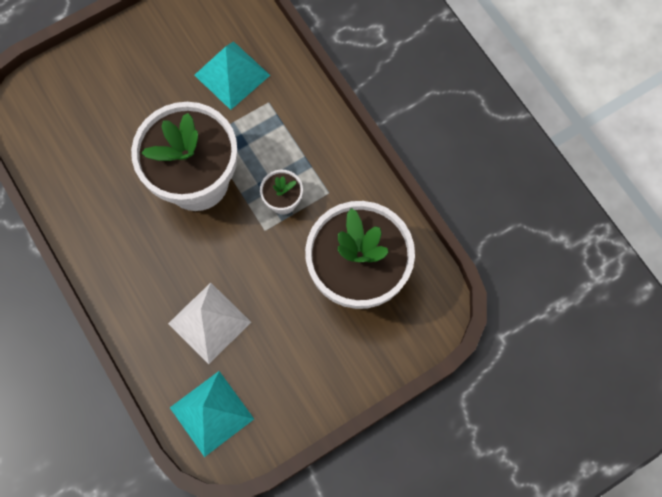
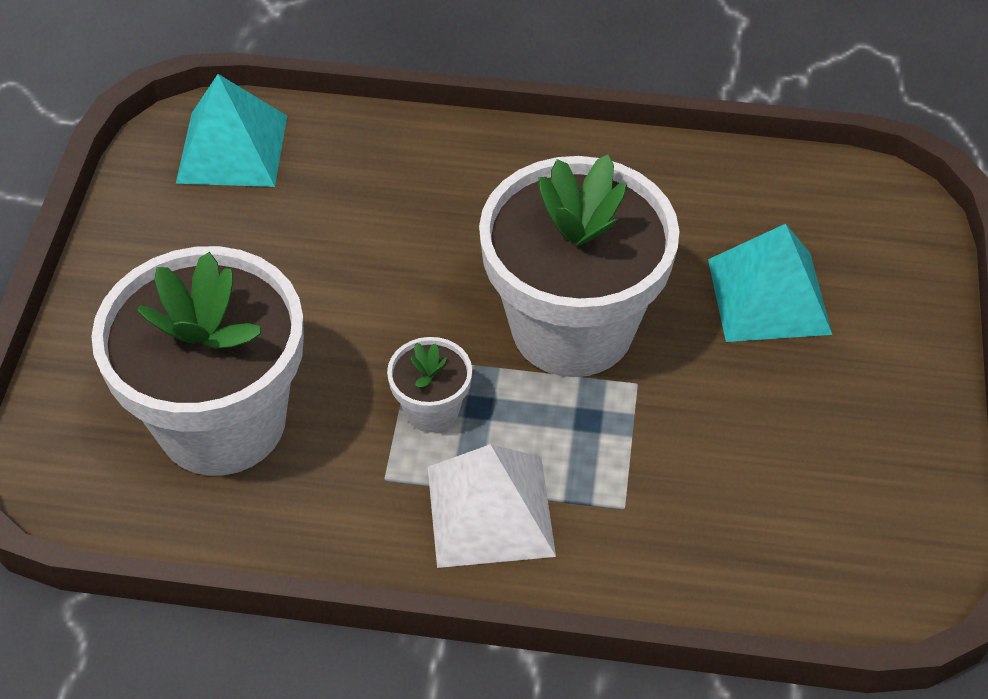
camera: 130 degrees right, 20 degrees down
(209, 322) = (347, 214): white pyramid -> white pyramid (490, 510)
(232, 75) = (723, 490): turquoise pyramid -> turquoise pyramid (769, 296)

